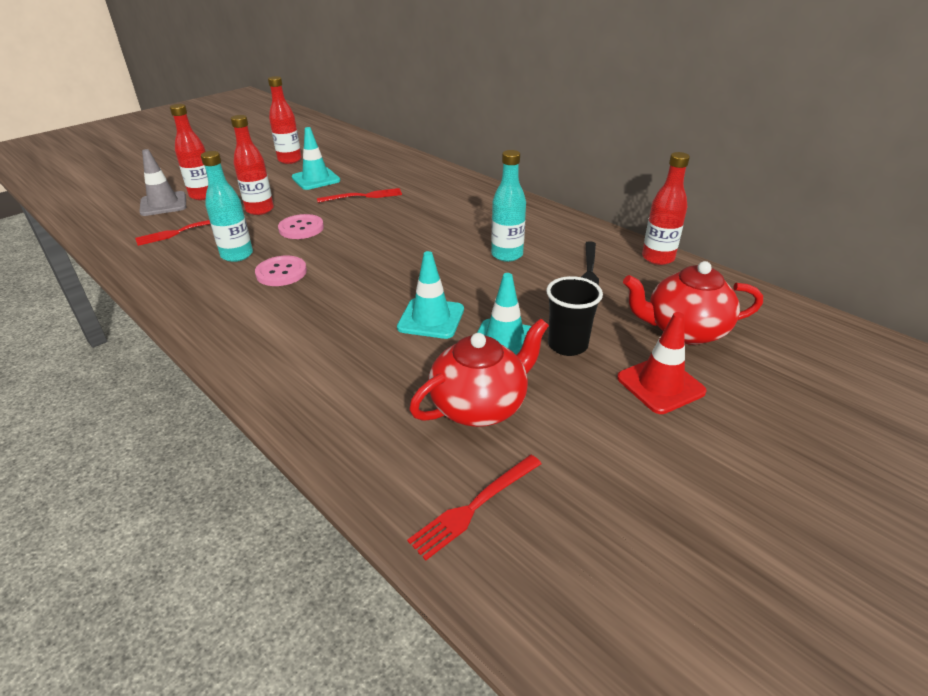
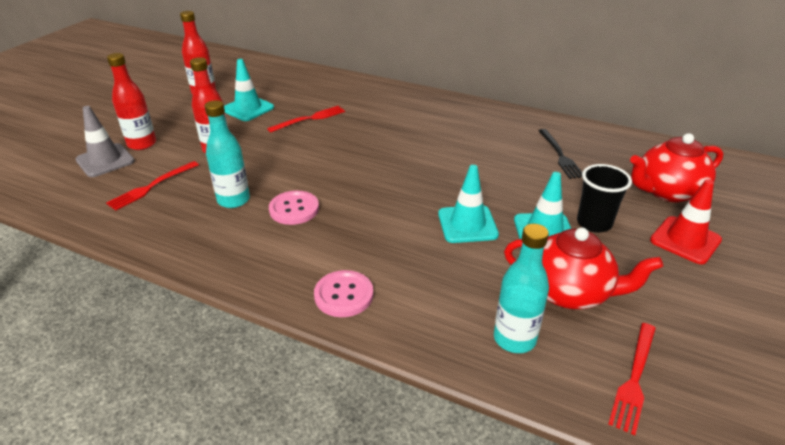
camera: 20 degrees left, 0 degrees up
(301, 228) = (276, 161): pink button -> pink button (344, 295)
(480, 405) = (569, 292): red teapot -> red teapot turned 75 degrees clockwise
(507, 255) = (483, 153): turquoise bottle -> turquoise bottle (514, 339)
(658, 258) = (602, 134): red bottle -> none

